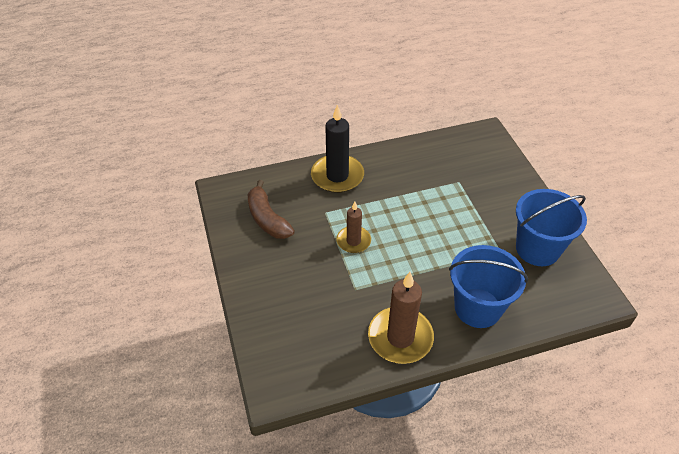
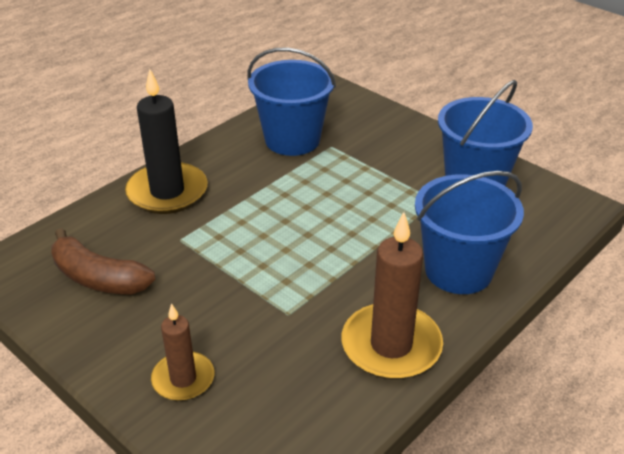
camera: 30 degrees left, 10 degrees down
(353, 241) = (244, 258): brown candle -> brown candle (183, 379)
(437, 167) = (292, 140): none -> blue bucket

